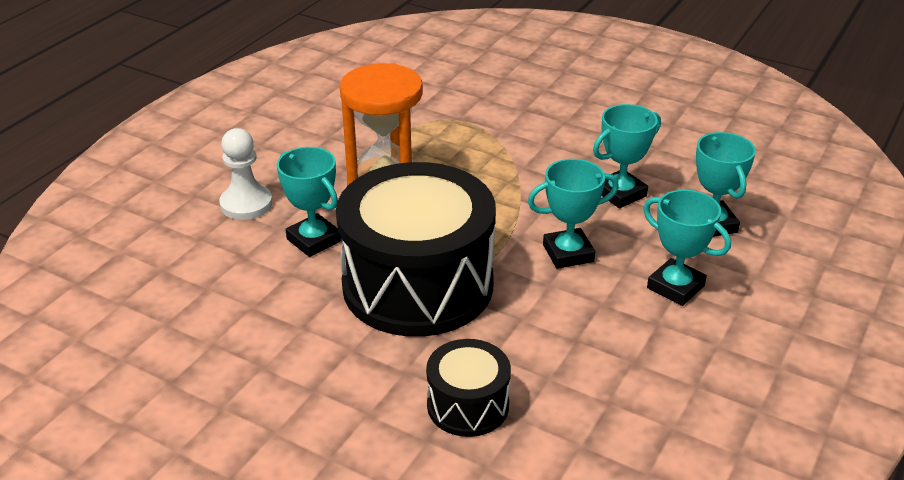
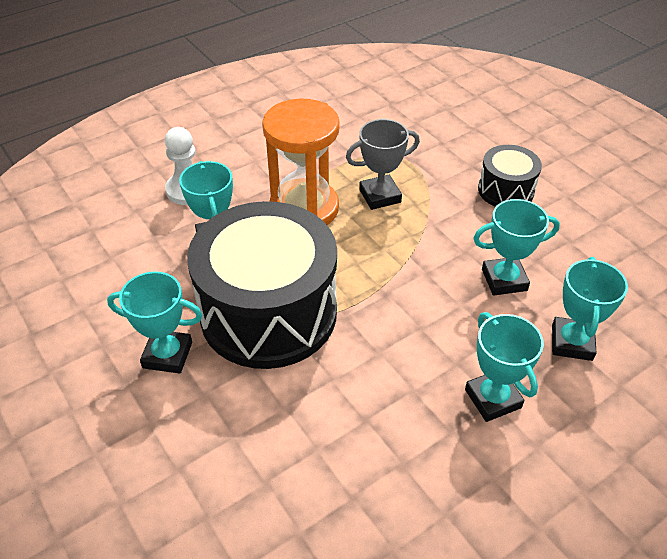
camera: 25 degrees right, 10 degrees up
(454, 157) = (380, 196): none -> grey trophy
(468, 405) = (231, 449): black drum -> black drum (505, 190)
(568, 253) = (416, 326): turquoise trophy -> turquoise trophy (167, 355)

